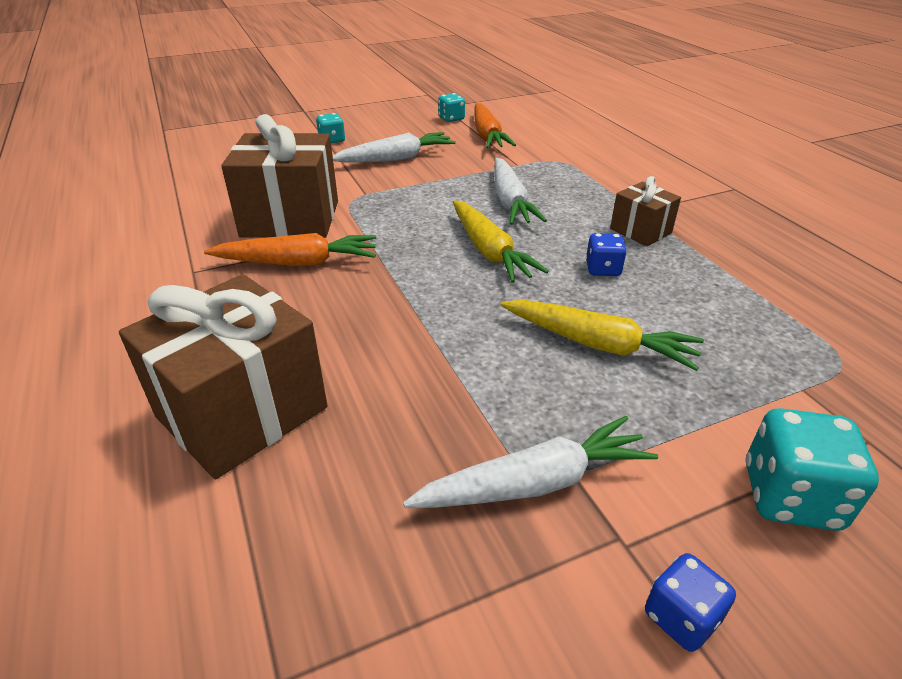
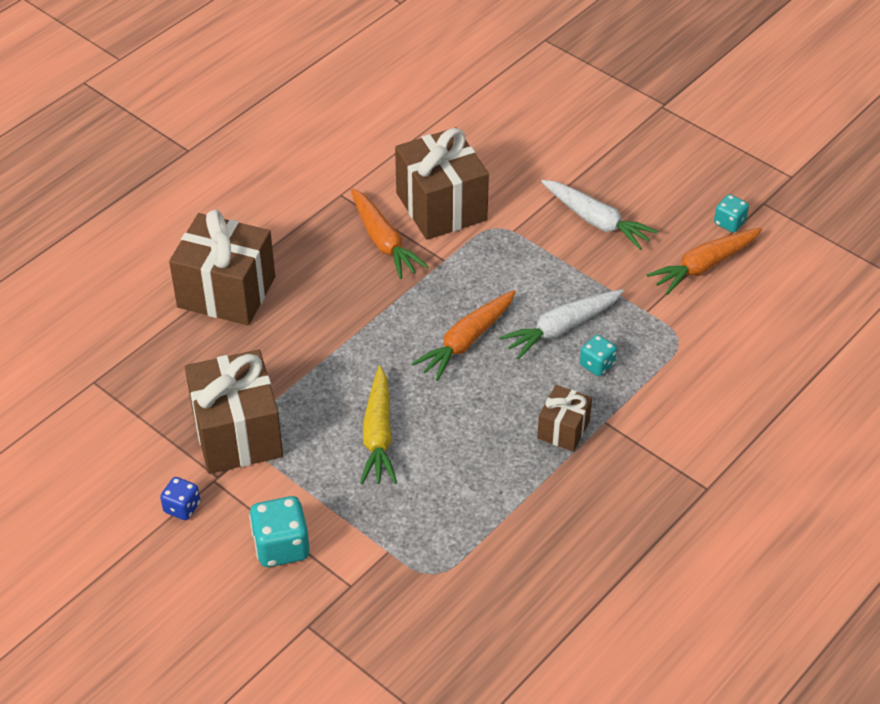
camera: 65 degrees right, 10 degrees up
(332, 140) = (605, 160): turquoise dice -> turquoise dice (597, 365)
(489, 251) = (466, 341): yellow carrot -> orange carrot
(535, 483) = (237, 434): white carrot -> brown gift
(603, 269) = (481, 417): blue dice -> none

